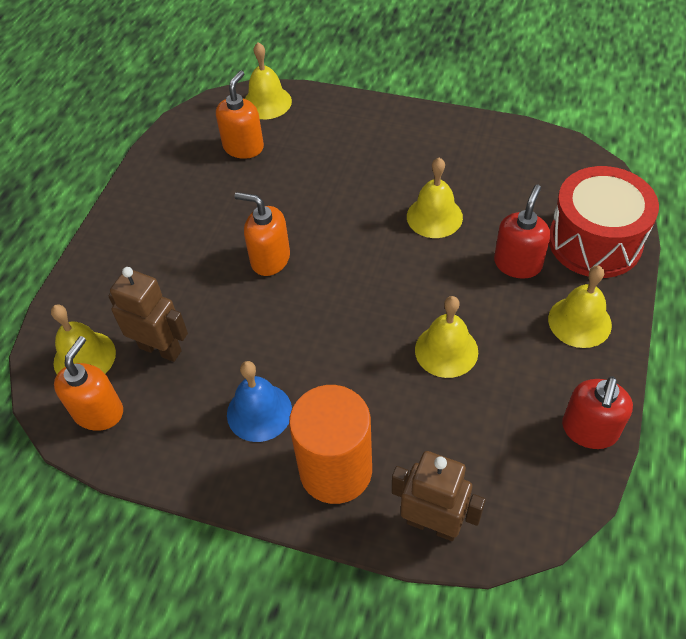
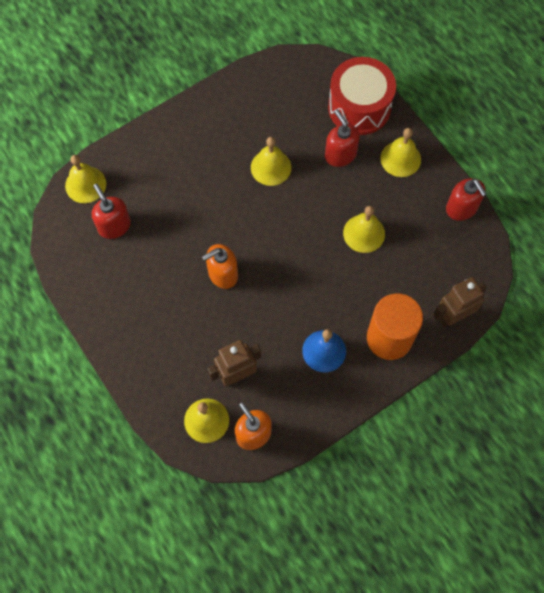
camera: 55 degrees left, 15 degrees up
(243, 147) = (114, 226): orange soap dispenser -> red soap dispenser

